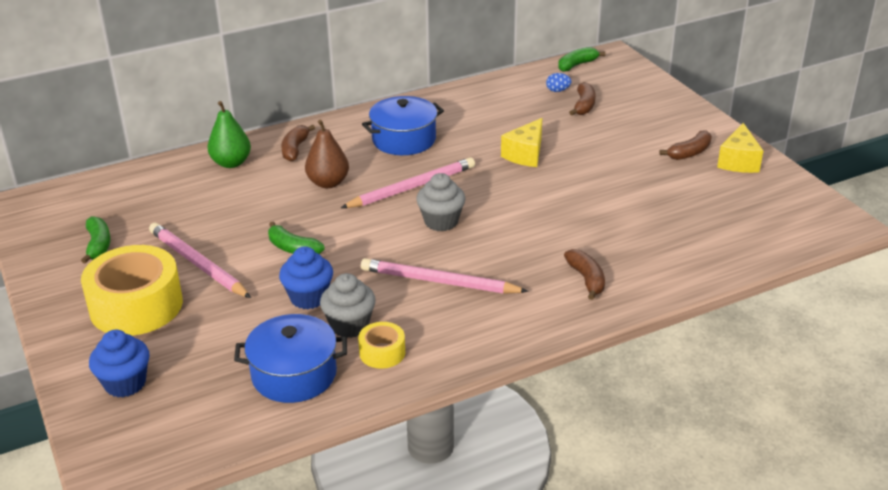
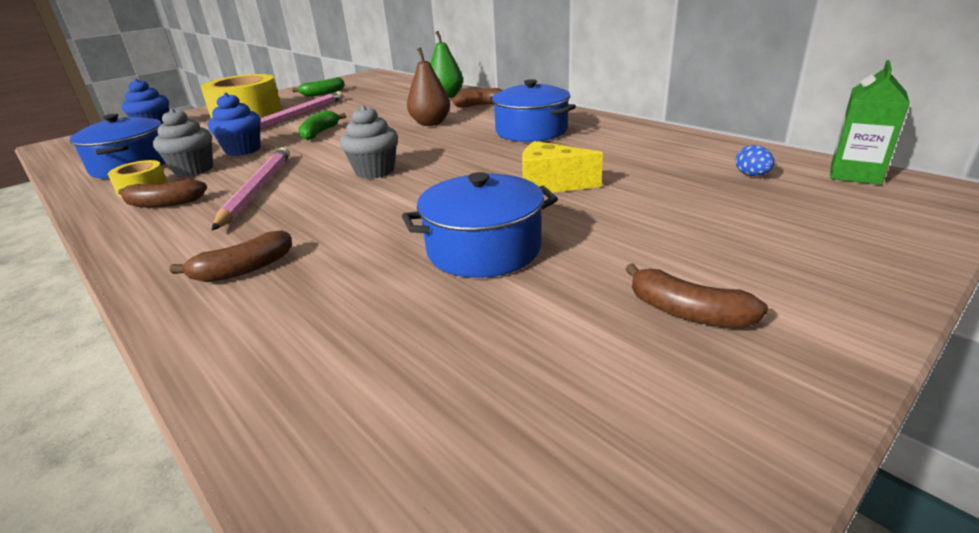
camera: 75 degrees right, 5 degrees down
(411, 187) = (438, 149): pink pencil -> none
(577, 65) = (855, 174): green banana -> green carton
(584, 106) = (733, 197): brown banana -> brown banana (164, 204)
(604, 192) = (484, 249): none -> blue pot
(738, 161) = (718, 388): yellow cheese -> none

